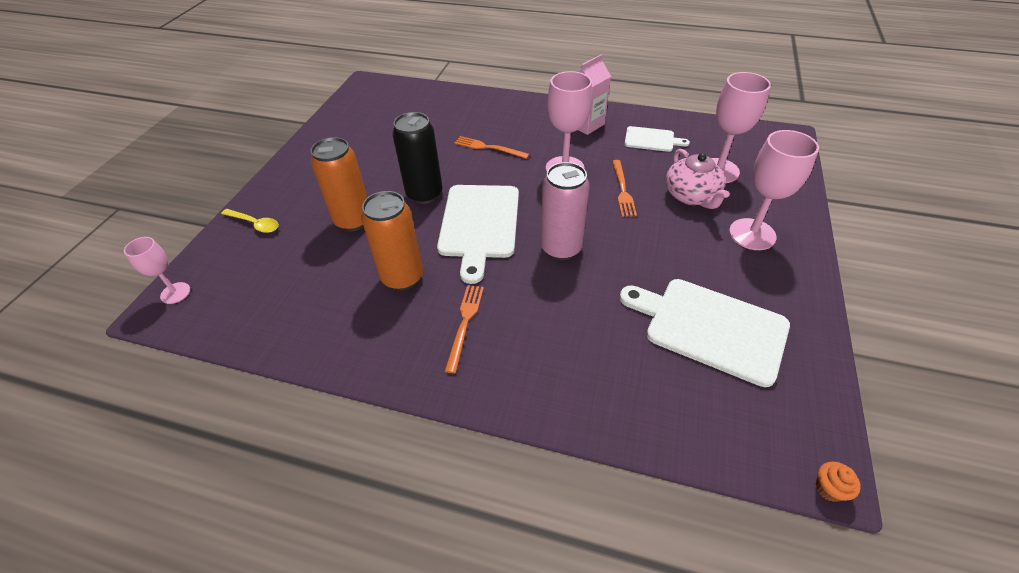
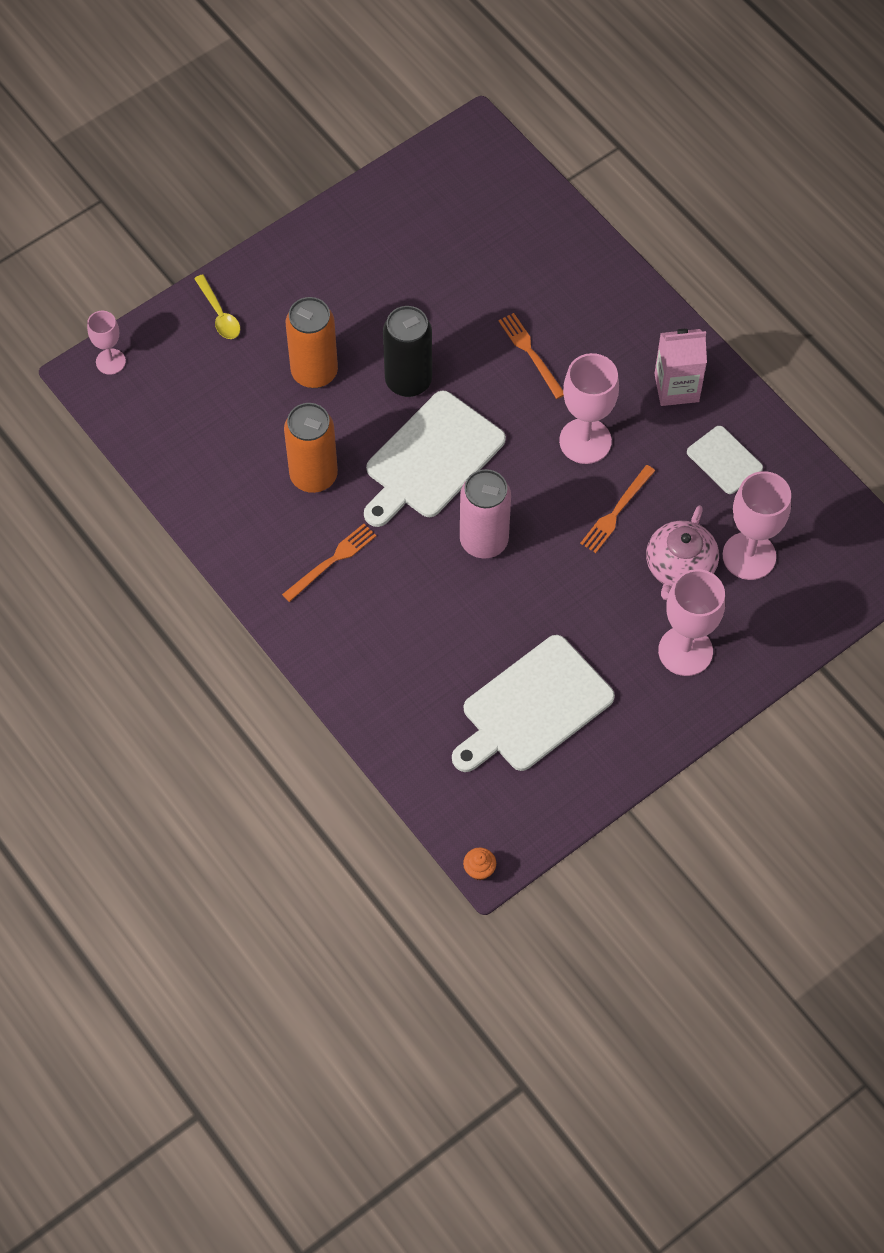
camera: 35 degrees right, 15 degrees up
(710, 328) = (533, 707): white cutting board -> white cutting board turned 105 degrees counterclockwise

